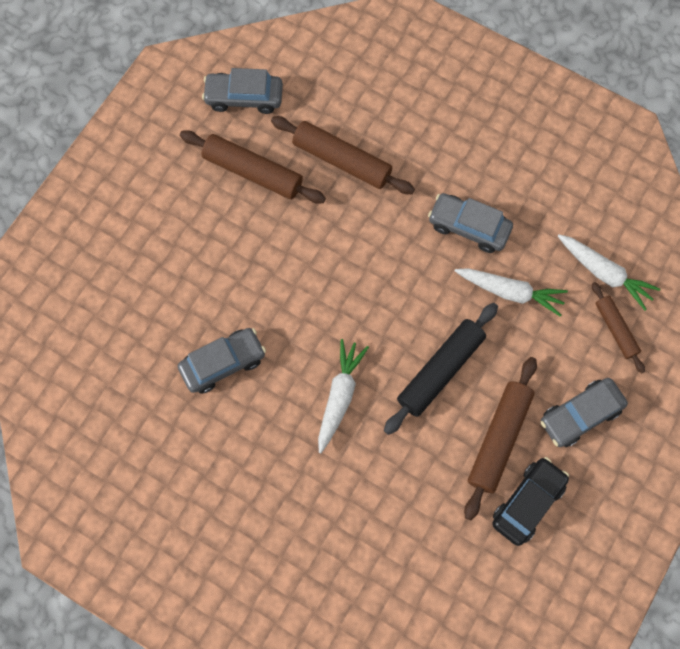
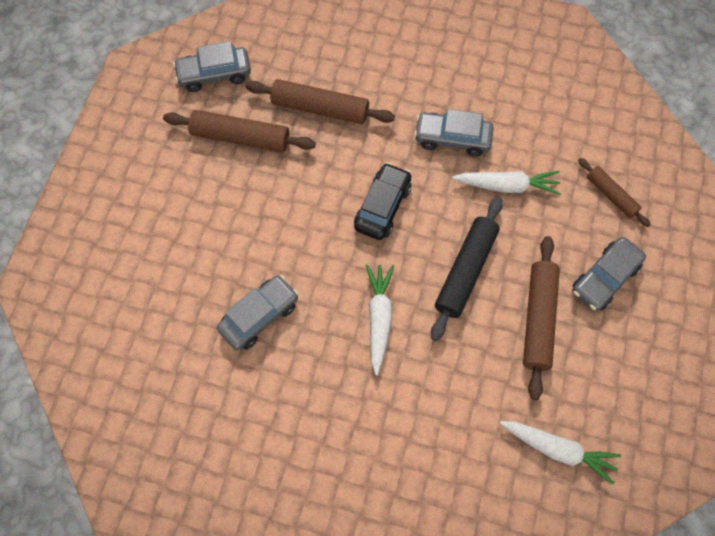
camera: 15 degrees left, 5 degrees down
(527, 502) = (583, 370): black car -> black car (382, 207)
(604, 273) = (585, 149): white carrot -> white carrot (558, 449)

